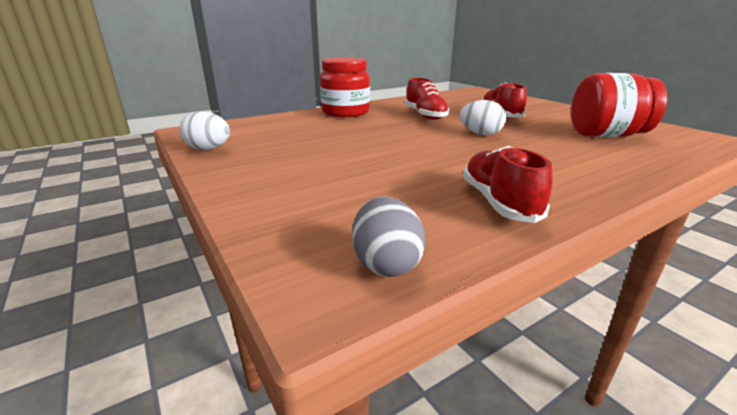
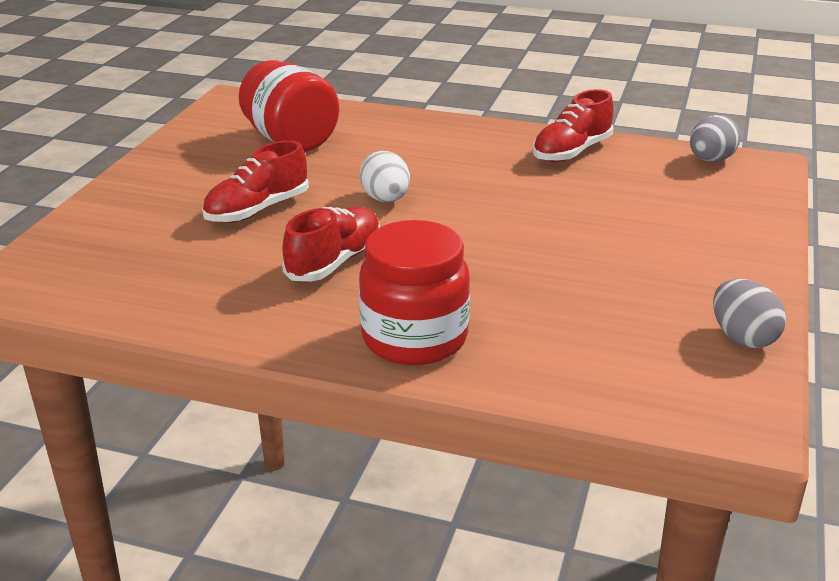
camera: 130 degrees left, 5 degrees up
(208, 149) = (742, 338): white egg -> grey egg

